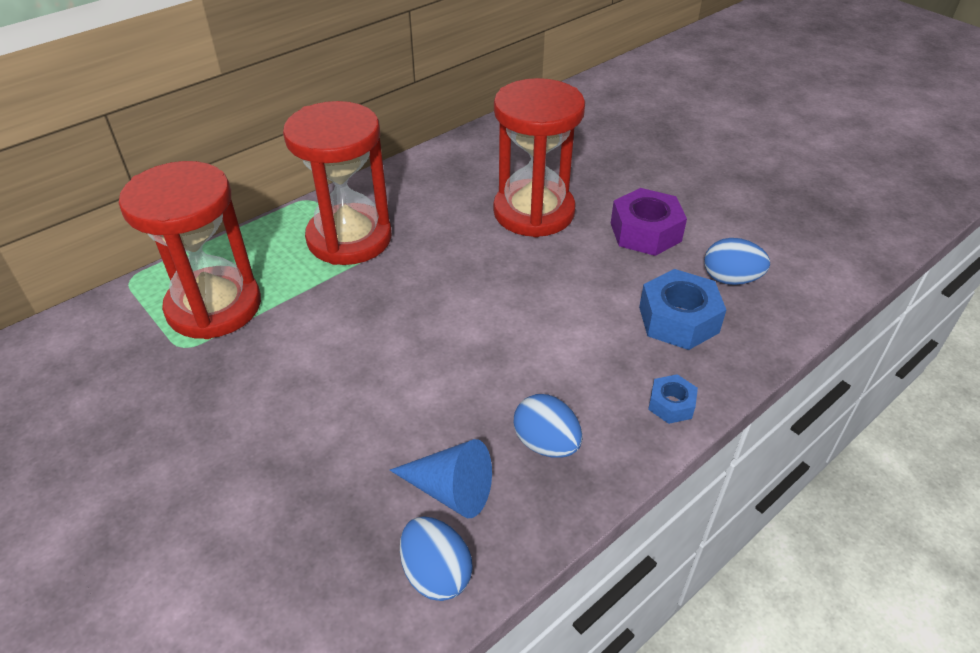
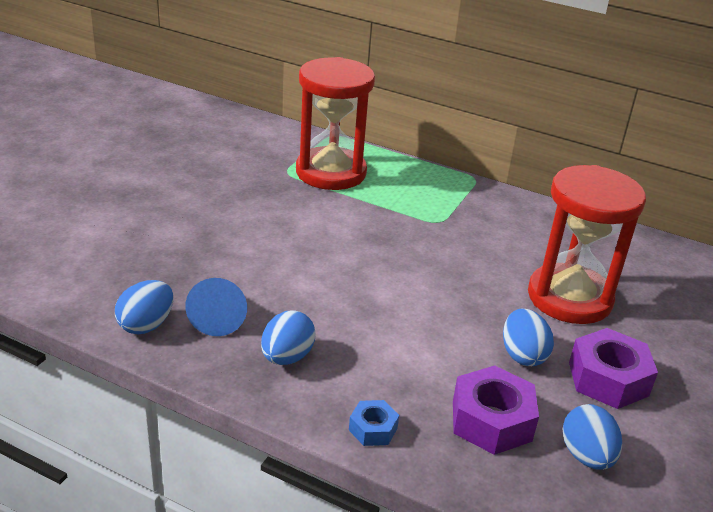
camera: 65 degrees right, 10 degrees down
(349, 238) = (446, 208): red hourglass -> none
(600, 269) = (522, 355): none -> blue egg
(678, 319) = (491, 420): blue nut -> purple nut

